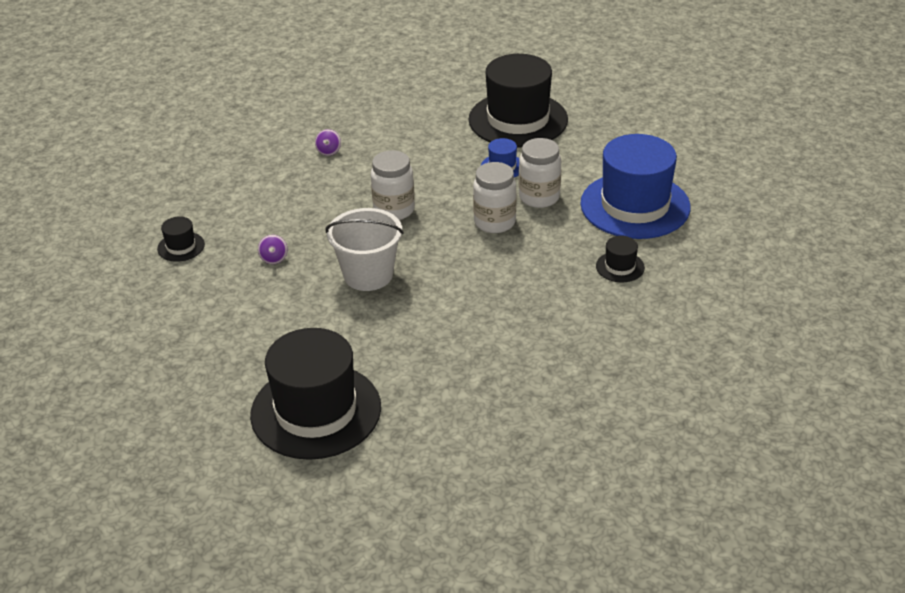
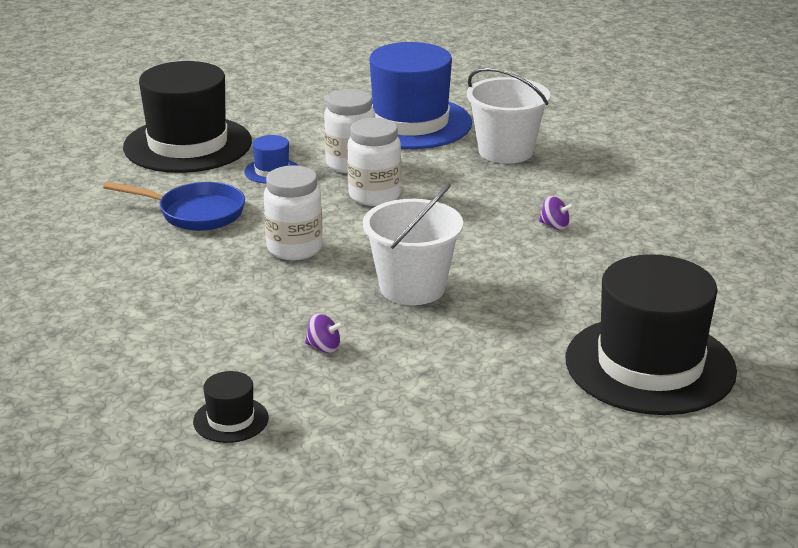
camera: 70 degrees left, 10 degrees down
(328, 151) = (117, 269): purple spinning top -> purple spinning top (554, 226)
(419, 155) = (195, 213): none -> blue pan
(620, 267) = (505, 151): black hat -> white bucket

